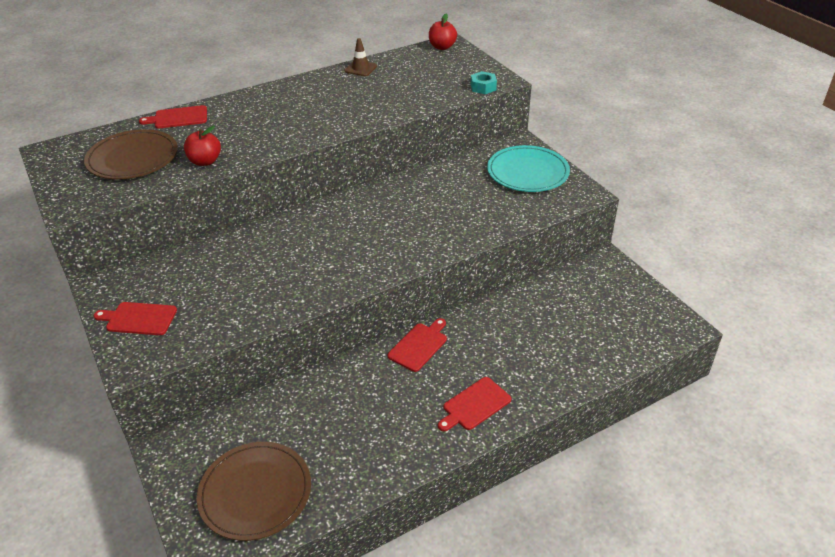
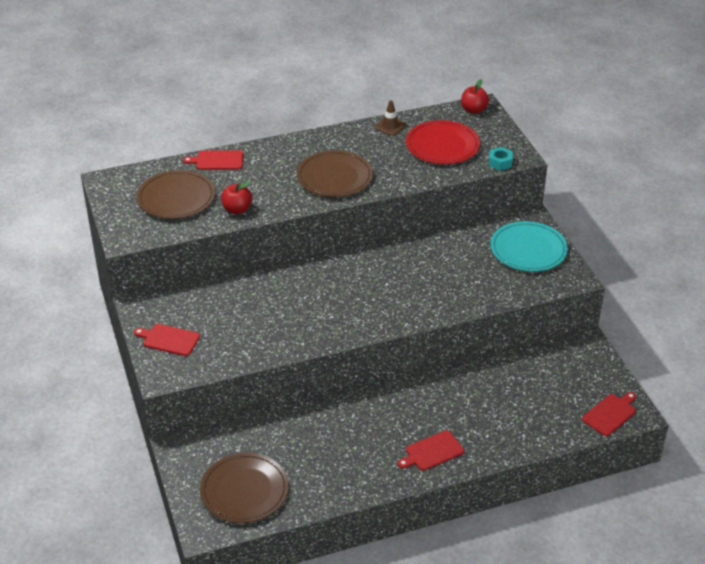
camera: 10 degrees right, 0 degrees up
(311, 118) = (334, 177): none -> brown plate
(419, 79) = (442, 145): none -> red plate
(419, 345) = (397, 395): red cutting board -> red cutting board (610, 414)

